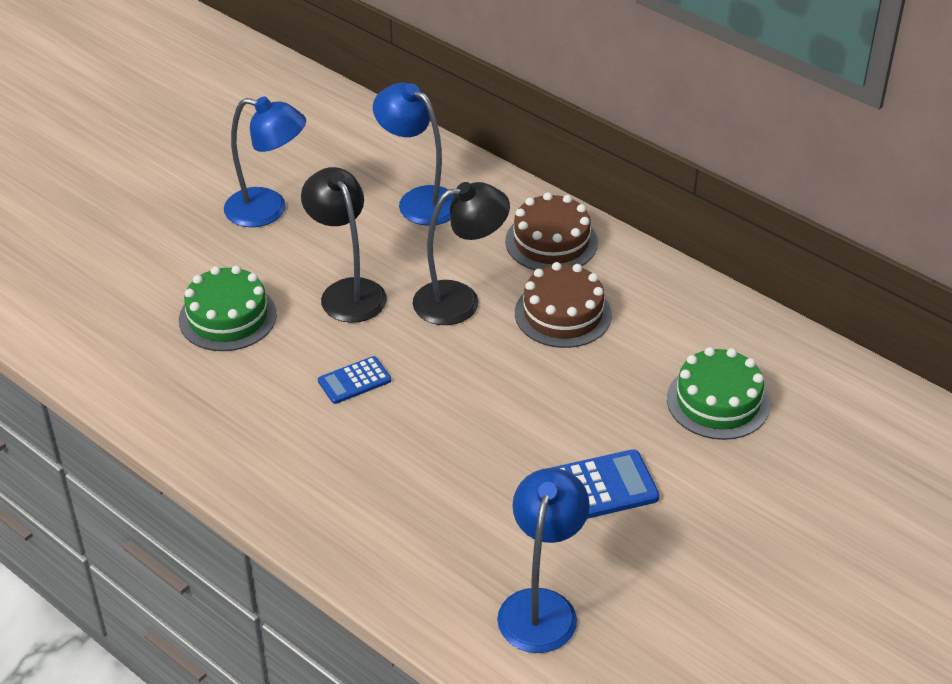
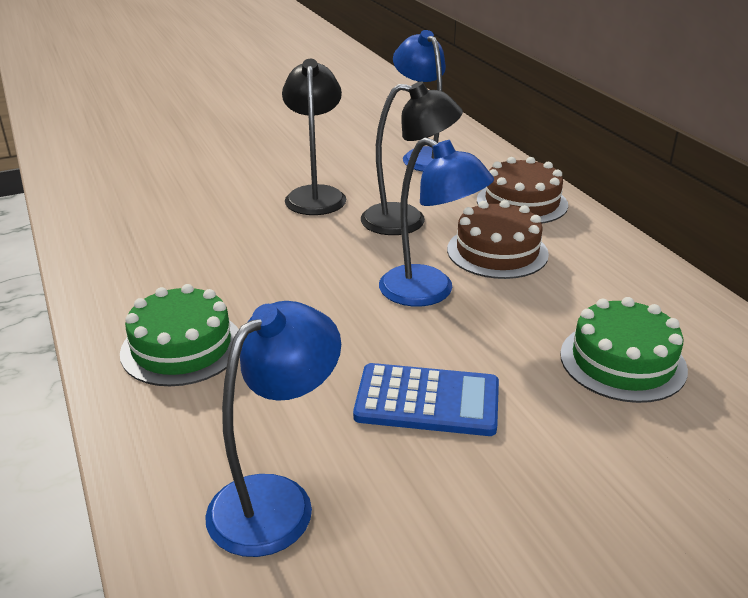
camera: 25 degrees right, 10 degrees down
(227, 317) = (206, 189): green cake -> green cake (182, 347)
(268, 210) = (300, 138): blue lamp -> blue lamp (429, 292)
(354, 381) = (265, 251): blue calculator -> none

